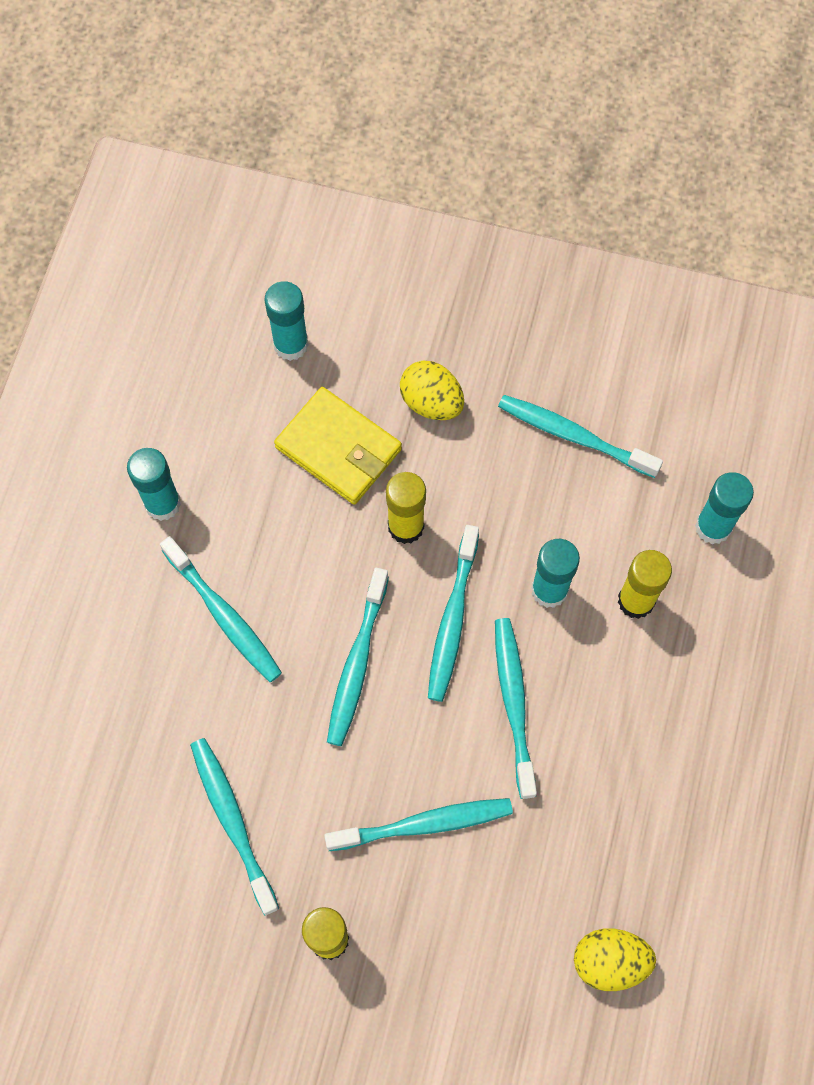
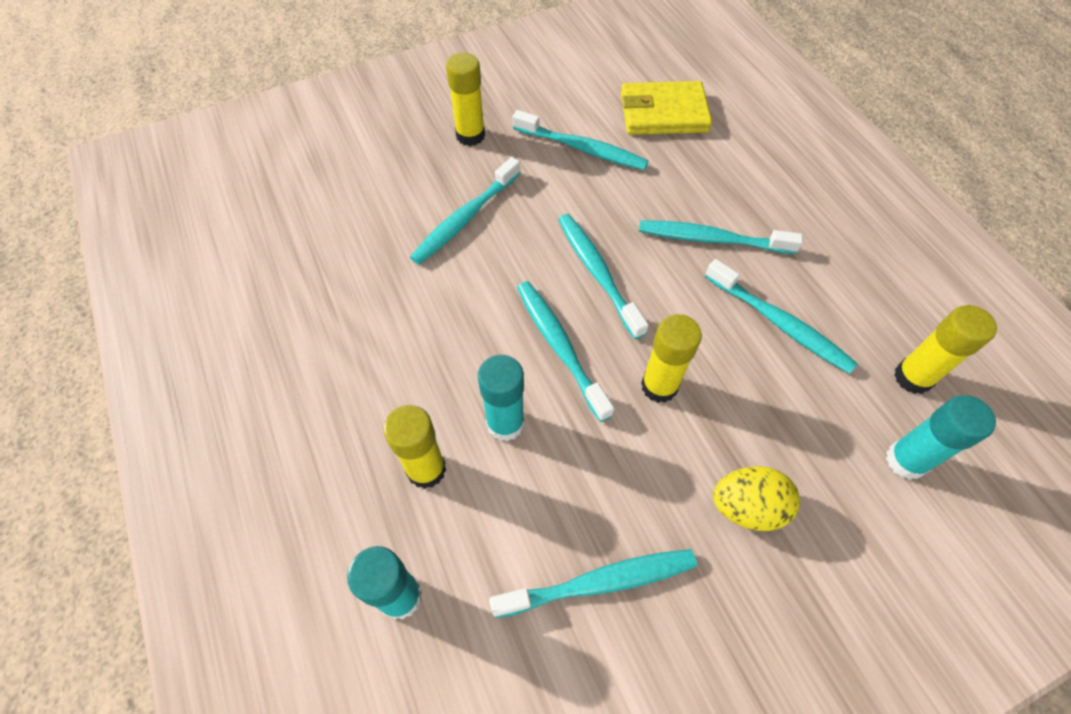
camera: 140 degrees right, 10 degrees down
(162, 503) = (833, 273): turquoise glue stick -> none
(212, 385) = (912, 377): none -> yellow glue stick
(338, 448) = (771, 405): yellow wallet -> yellow wallet (663, 113)
(514, 703) = (465, 324): turquoise toothbrush -> turquoise toothbrush (779, 323)
(609, 961) = (282, 227): yellow egg -> none

